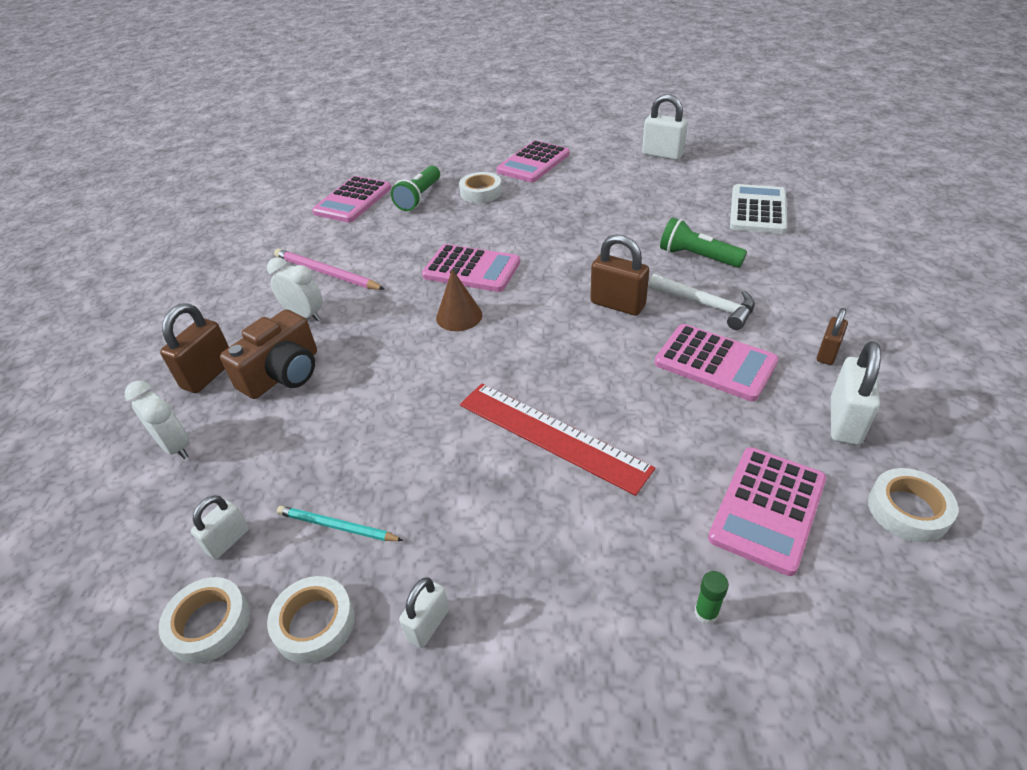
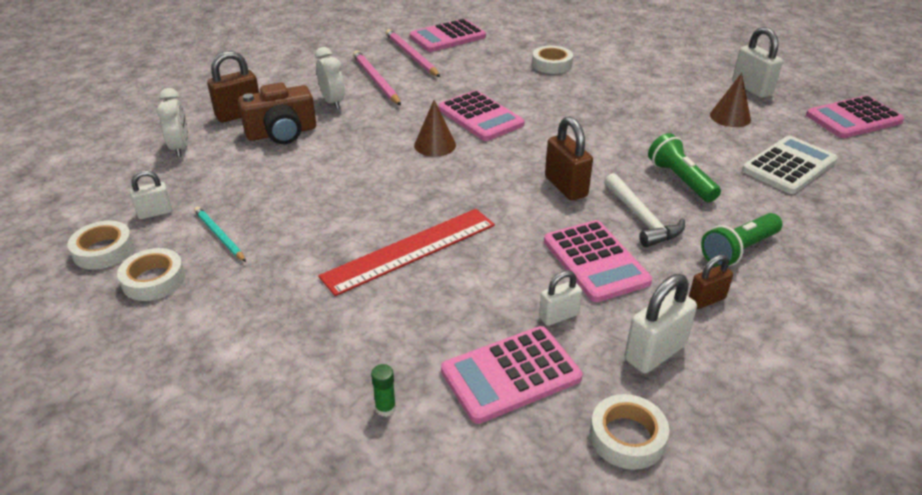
camera: 30 degrees right, 5 degrees down
(336, 233) = (411, 56): none -> pink pencil
(419, 197) = (499, 52): green flashlight -> green flashlight (738, 250)
(428, 624) = (211, 315): white padlock -> white padlock (558, 316)
(533, 163) = (622, 56): pink calculator -> pink calculator (853, 118)
(551, 436) = (410, 250): red ruler -> red ruler turned 75 degrees clockwise
(673, 185) = (730, 117): none -> brown cone

